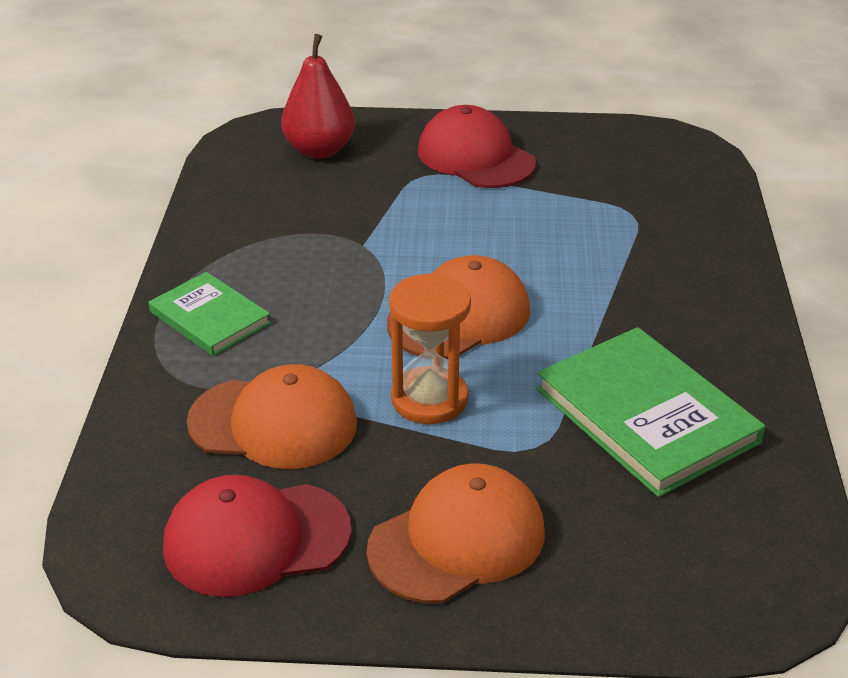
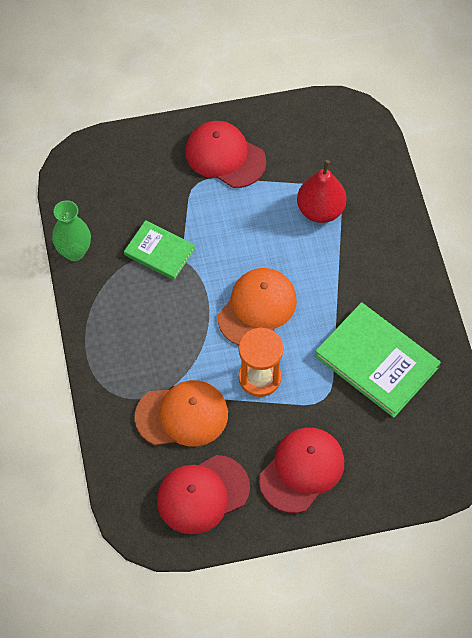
camera: 15 degrees left, 25 degrees up
(206, 213) = (74, 252): none -> green vase
(210, 317) = (115, 343): green book -> green book (159, 251)
(319, 150) = (122, 172): red pear -> red pear (320, 210)
(457, 540) = (302, 470): orange cap -> red cap

